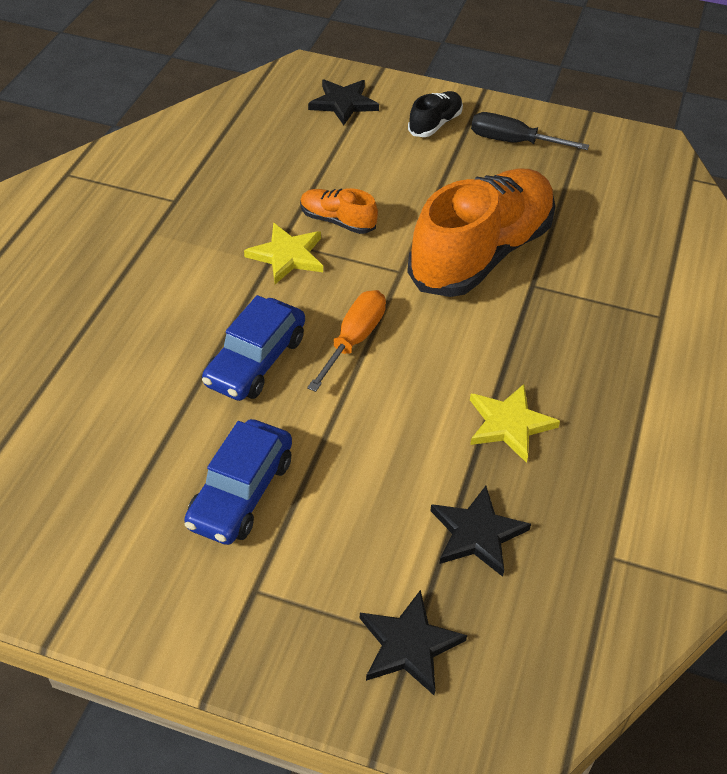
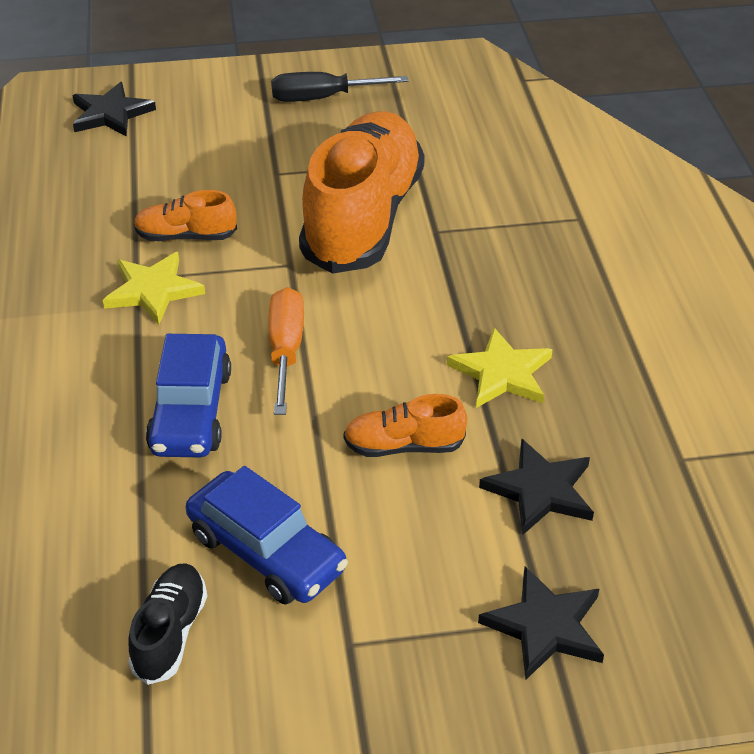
camera: 25 degrees left, 5 degrees down
(241, 492) = (266, 552): blue car -> blue car turned 45 degrees counterclockwise
(393, 452) = (403, 446): none -> orange shoe
(435, 124) = (227, 105): black shoe -> black shoe (170, 633)

